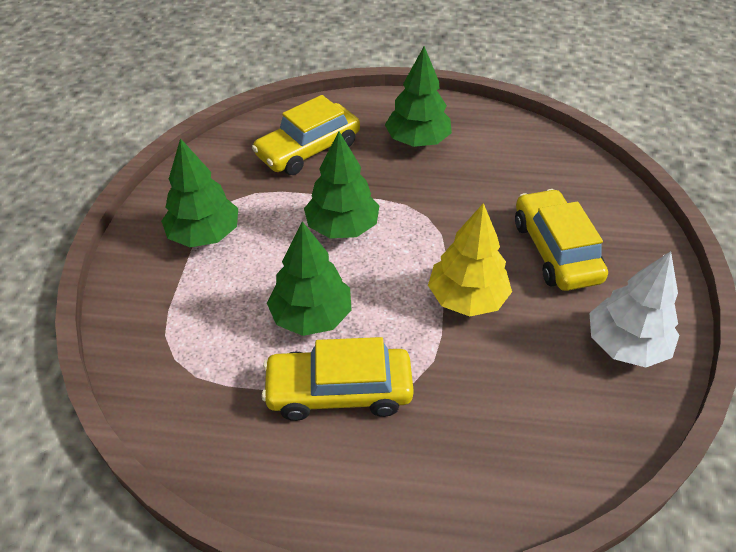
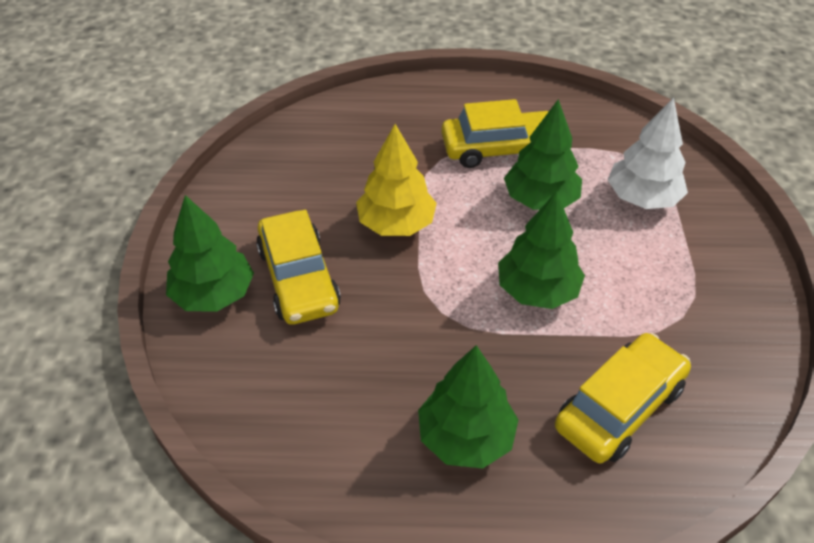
camera: 175 degrees right, 0 degrees up
(204, 235) = (686, 271): green tree -> green tree (213, 294)
(626, 344) = (255, 194): white tree -> white tree (642, 198)

